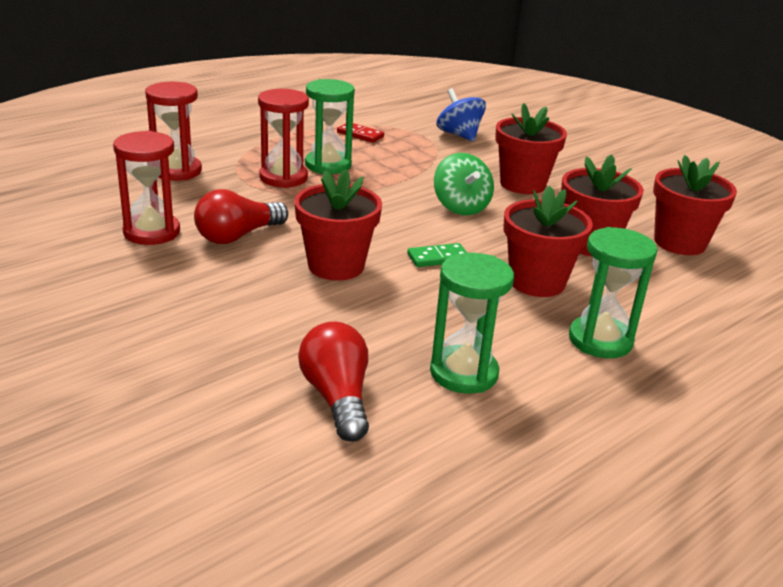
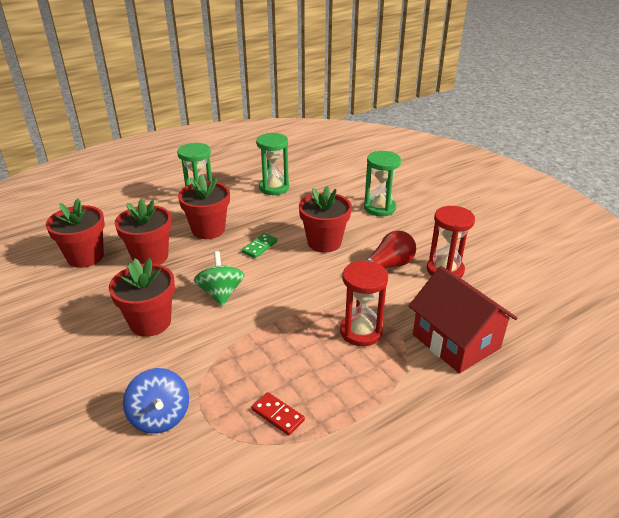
camera: 170 degrees left, 5 degrees up
(177, 171) = (456, 341): red hourglass -> red house
(328, 165) = (320, 352): green hourglass -> green hourglass (379, 208)
(337, 397) = (330, 181): red light bulb -> none
(438, 258) = (259, 247): green domino -> green domino turned 45 degrees counterclockwise

